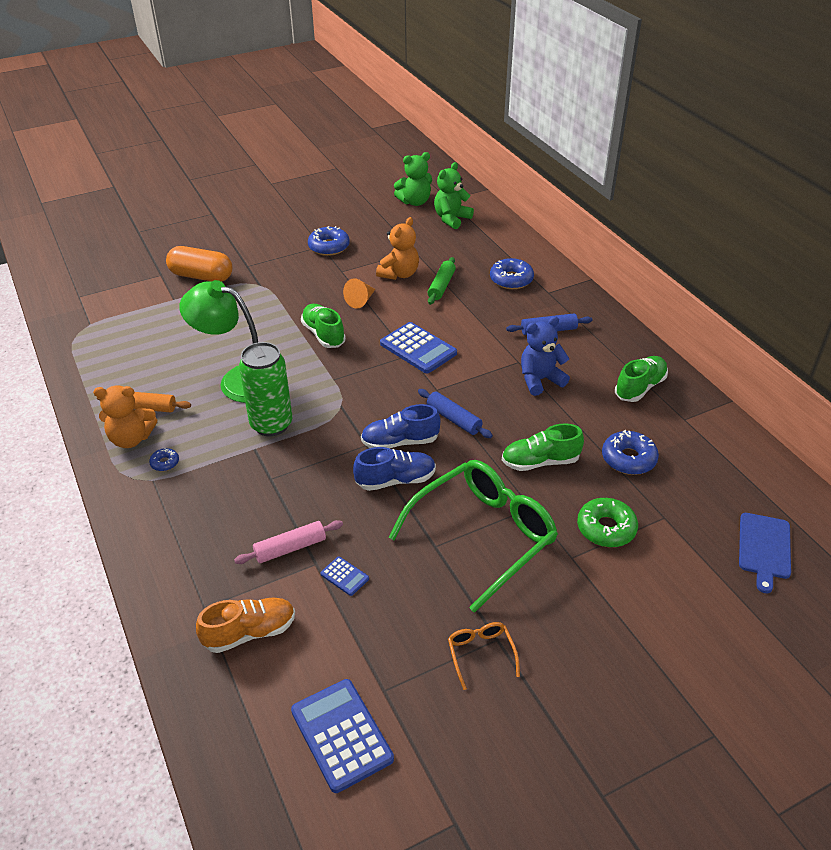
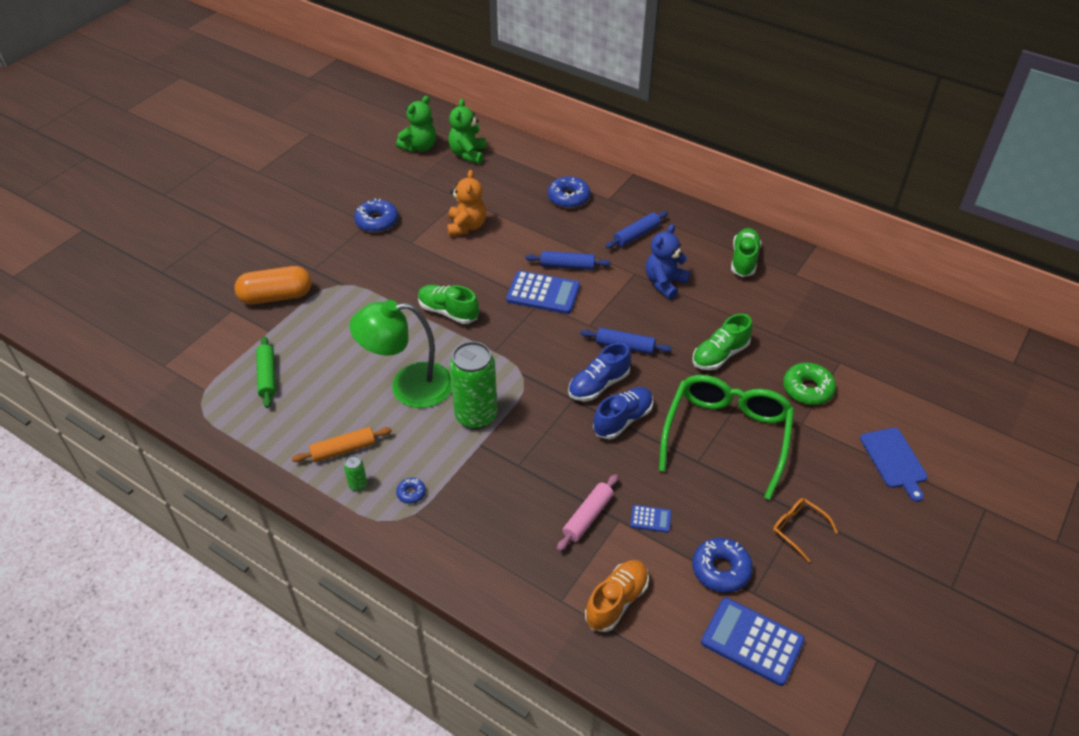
camera: 30 degrees left, 5 degrees up
(131, 439) = (358, 485): orange teddy bear -> green can
(361, 300) = (454, 266): orange cone -> none
(441, 286) = (514, 225): green rolling pin -> green rolling pin (267, 376)
(460, 334) = (567, 266): none -> blue rolling pin
(628, 459) = (781, 325): blue donut -> blue donut (721, 569)
(764, 548) = (920, 356): blue cutting board -> blue cutting board (894, 460)

